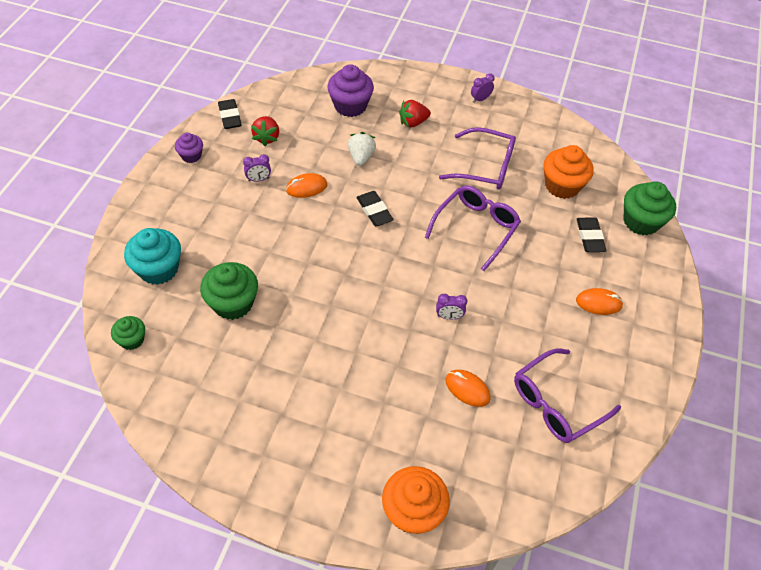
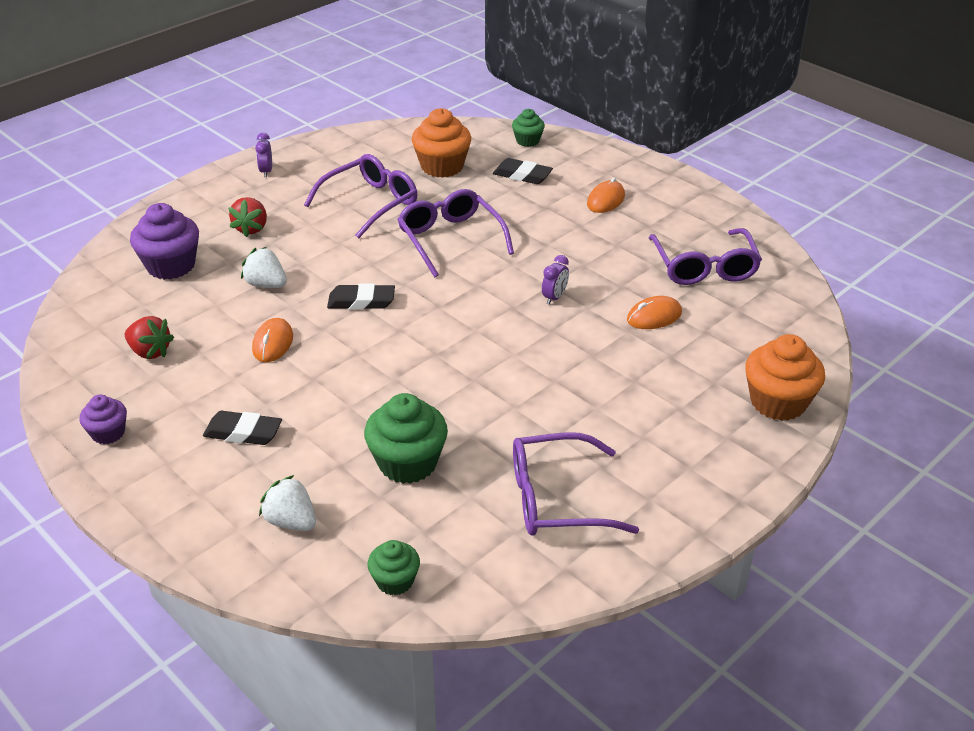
camera: 60 degrees left, 15 degrees down
(158, 269) = (291, 521): turquoise cupcake -> white strawberry
(230, 117) = (72, 374): black eraser -> black eraser (243, 432)
(237, 398) = (556, 499): none -> purple glasses
(258, 179) = (218, 381): purple clock -> none
(641, 221) = (527, 141): green cupcake -> green cupcake, size x0.57

